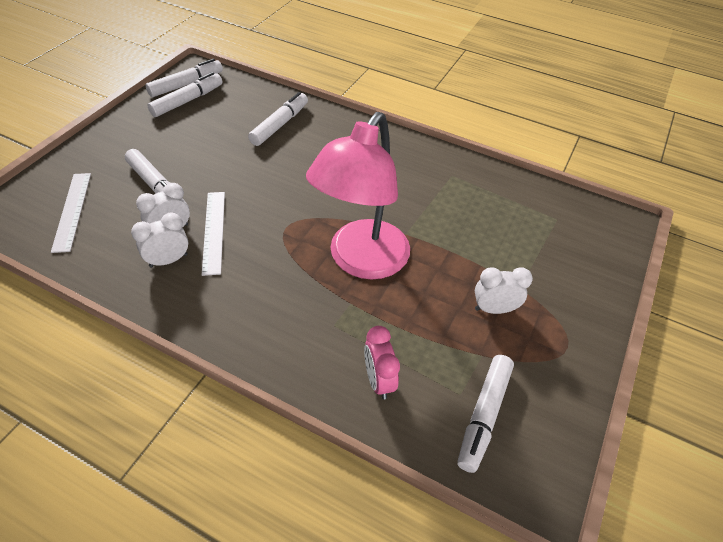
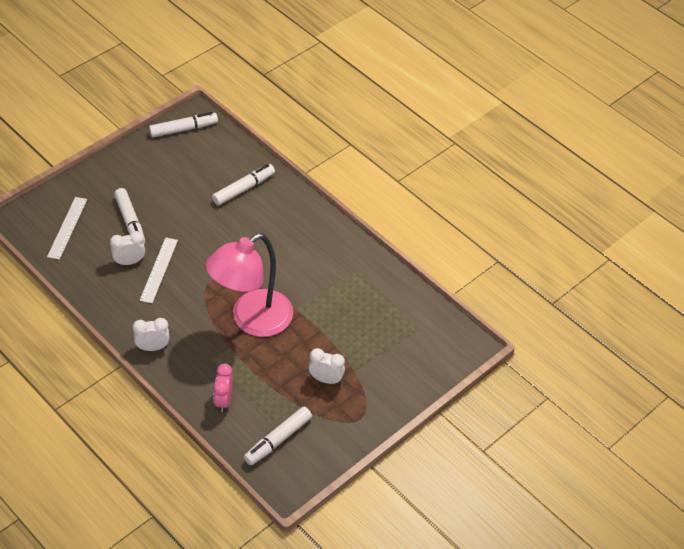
camera: 20 degrees right, 0 degrees up
(168, 260) = (121, 283): white clock -> white clock (153, 347)
(187, 101) = (179, 147): white marker -> none

